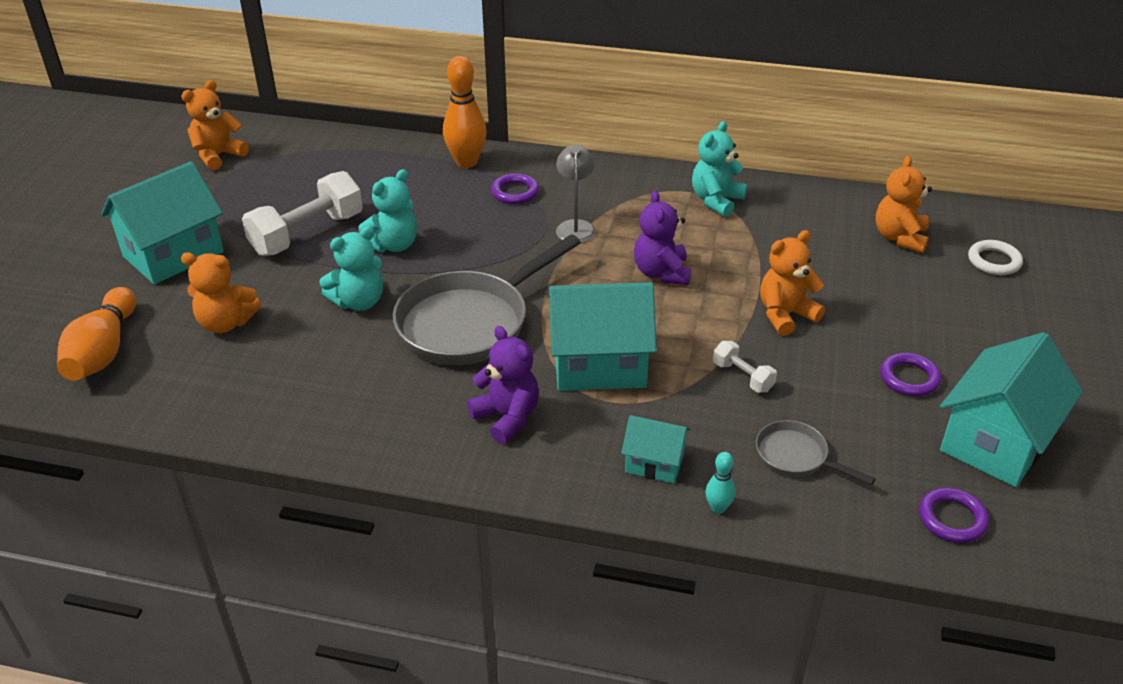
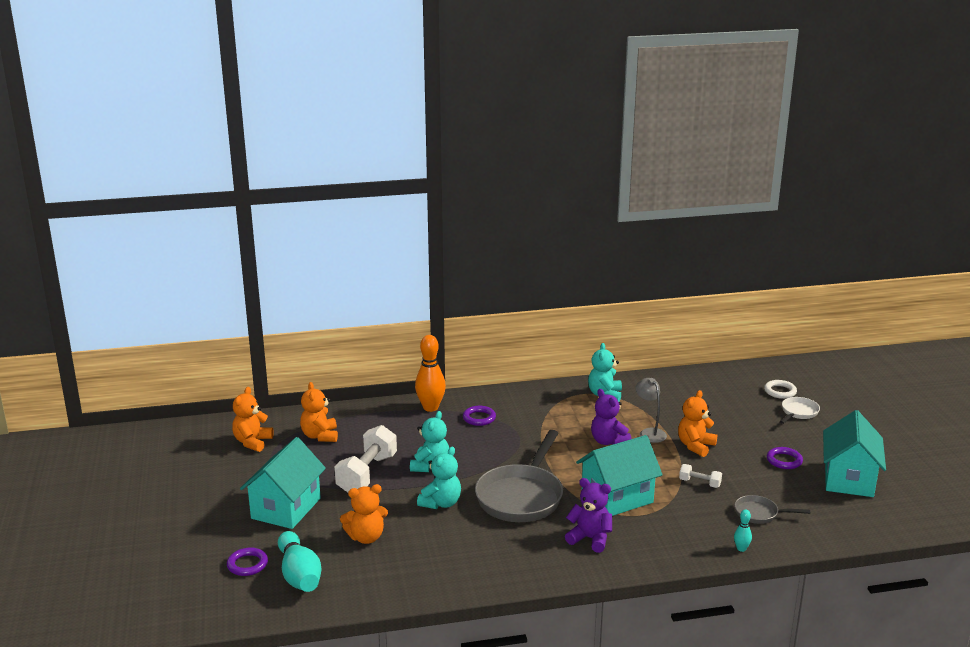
camera: 25 degrees left, 15 degrees down
(103, 351) = (299, 575): orange bowling pin -> turquoise bowling pin
(575, 226) = (535, 429): grey lamp -> grey lamp (649, 433)
(654, 463) = (690, 537): turquoise house -> none
(899, 238) = (722, 391): orange teddy bear -> orange teddy bear (320, 436)
(952, 519) = (855, 520): purple ring -> purple ring (247, 564)
(998, 303) = (798, 412): none -> white pan

